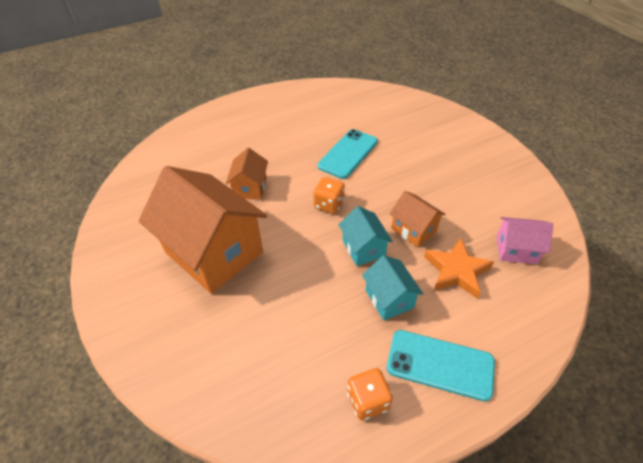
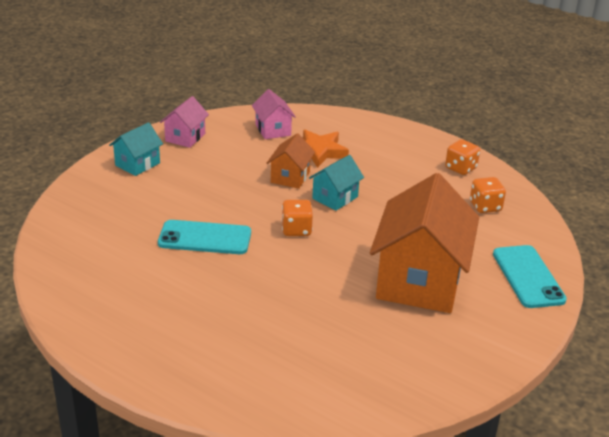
camera: 120 degrees left, 15 degrees down
(250, 188) = (315, 291): orange house -> none
(278, 375) = (485, 206): none -> orange dice
(389, 299) = (374, 175): turquoise house -> turquoise house (137, 164)
(440, 364) = (407, 147): turquoise phone -> turquoise phone (528, 277)
(513, 182) = (185, 137): none -> pink house

